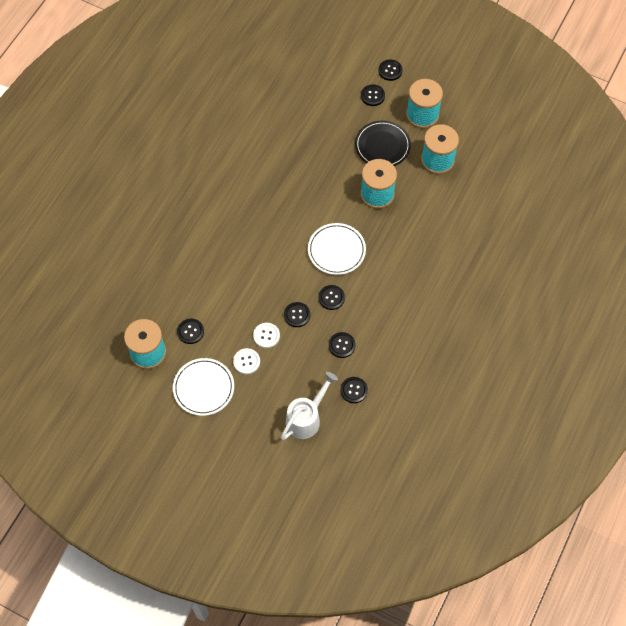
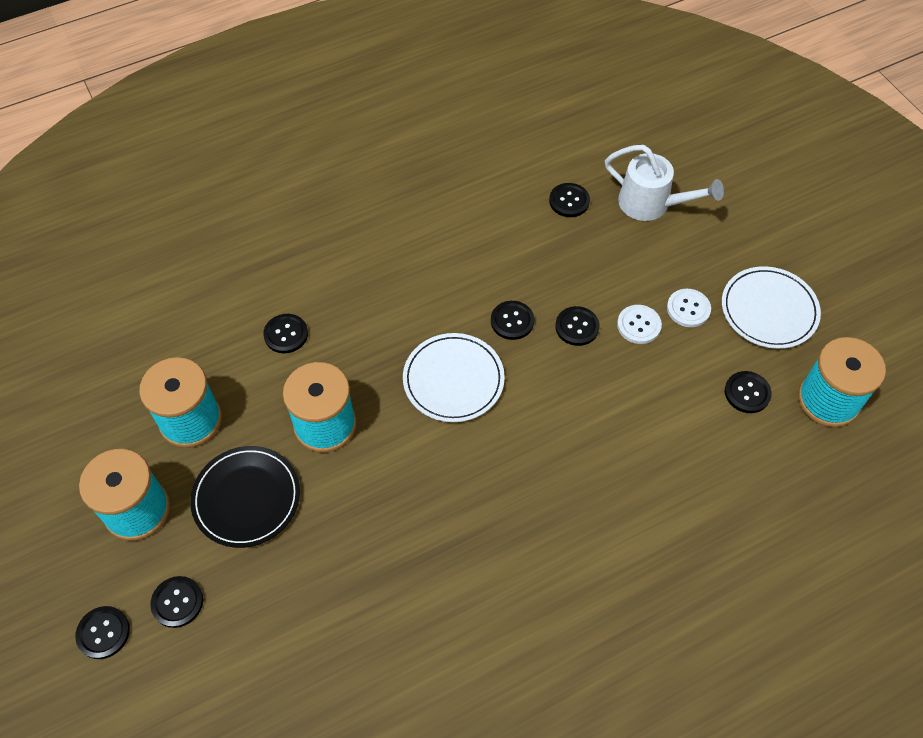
camera: 145 degrees left, 5 degrees down
(306, 418) = (651, 204): white watering can -> white watering can turned 135 degrees counterclockwise
(342, 345) = (544, 257): black button -> black button (286, 334)

